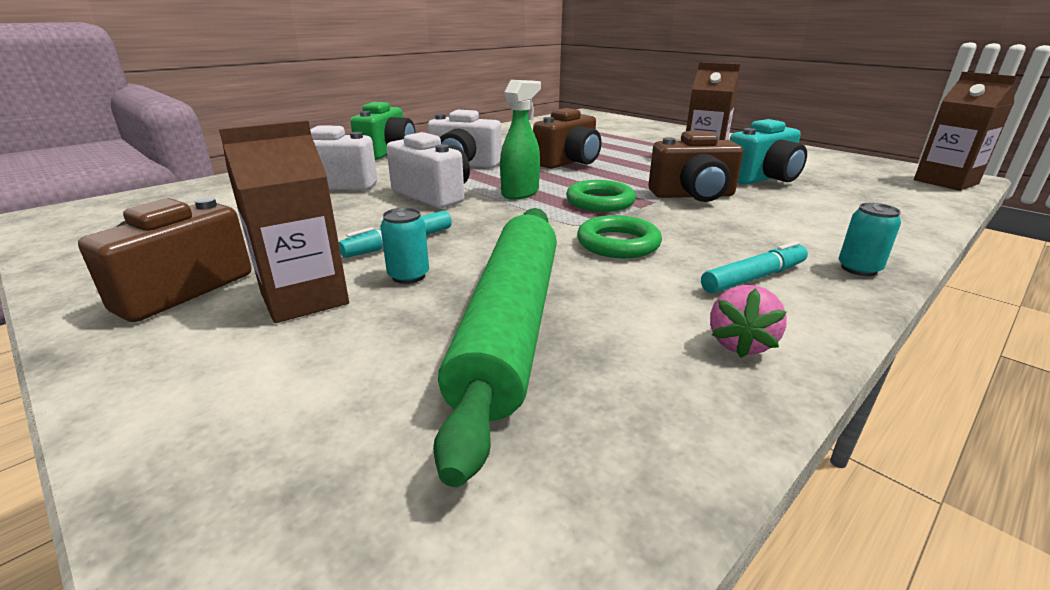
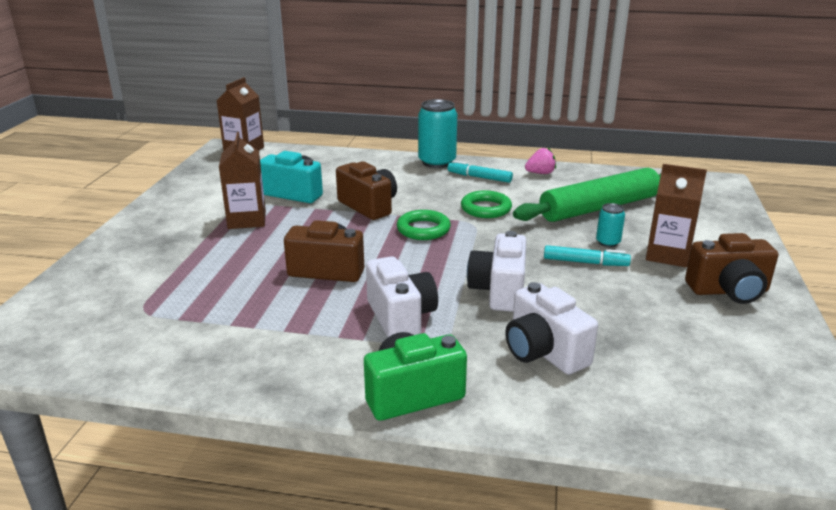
camera: 125 degrees left, 0 degrees up
(520, 193) = (444, 260): green spray bottle -> none
(858, 269) = (437, 162): turquoise can -> turquoise can, size x1.95

